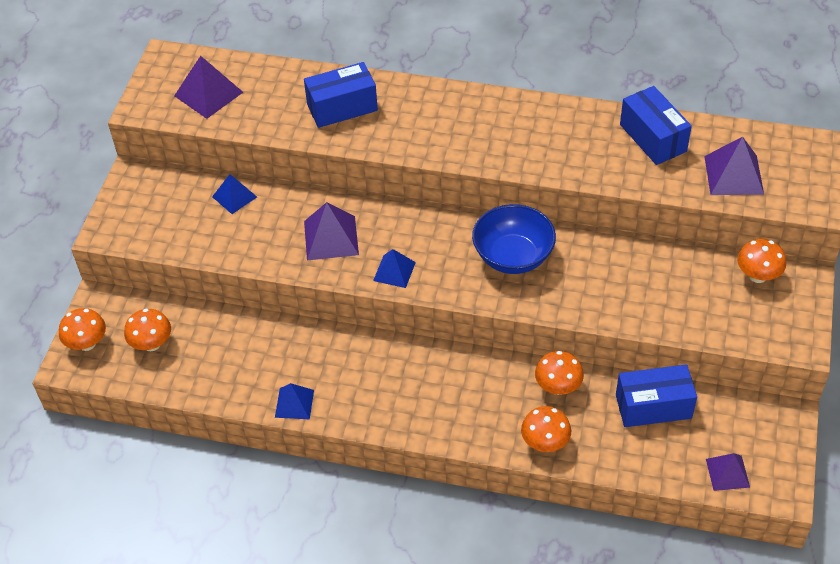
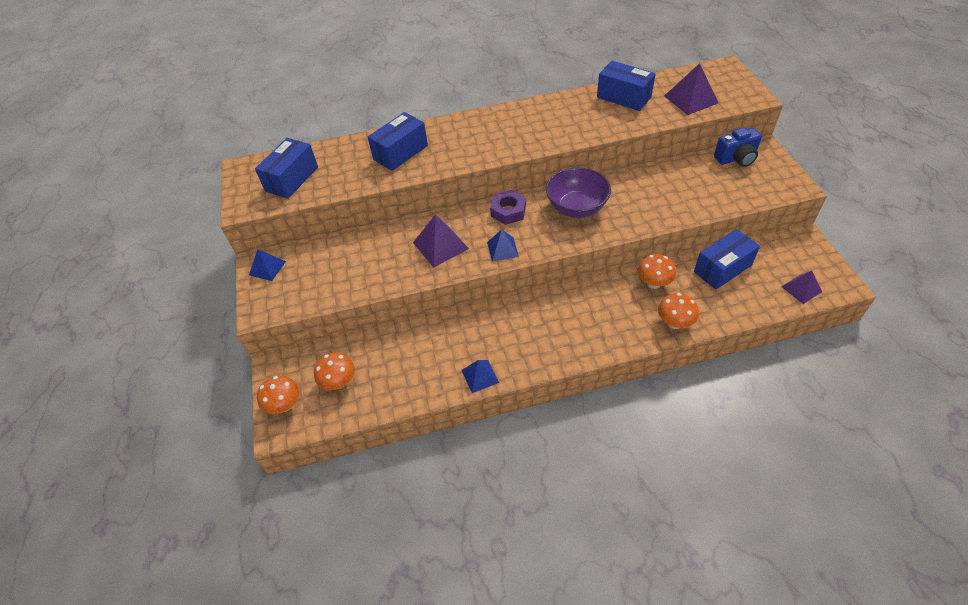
camera: 25 degrees left, 0 degrees up
(208, 94) = (292, 179): purple pyramid -> blue box
(234, 196) = (348, 246): blue pyramid -> blue pyramid (267, 268)
(432, 228) = (508, 211): none -> purple nut
(513, 256) = (576, 207): blue bowl -> purple bowl
(757, 276) = (736, 158): orange mushroom -> blue camera

